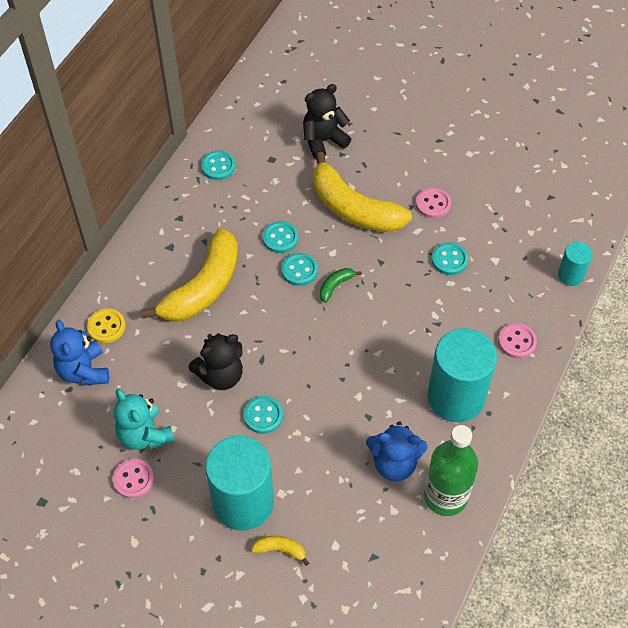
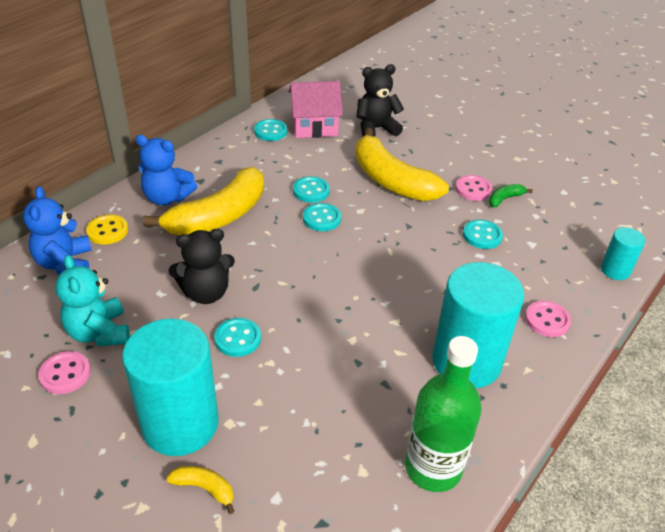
camera: 10 degrees right, 15 degrees down
(260, 150) = (314, 126): none -> pink house
(335, 286) = (355, 237): green banana -> green banana (504, 199)
(394, 463) = (376, 417): blue teddy bear -> blue teddy bear (167, 198)

